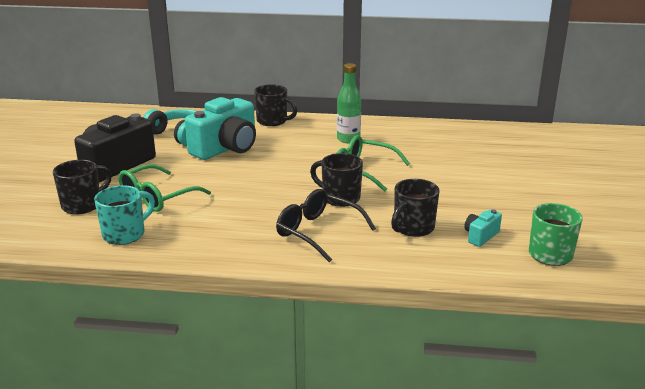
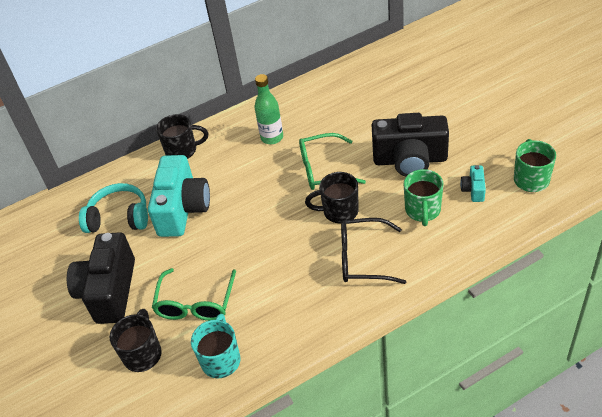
camera: 30 degrees left, 20 degrees up
(413, 228) = (423, 211): black mug -> green mug
(446, 195) = (410, 160): none -> black camera

